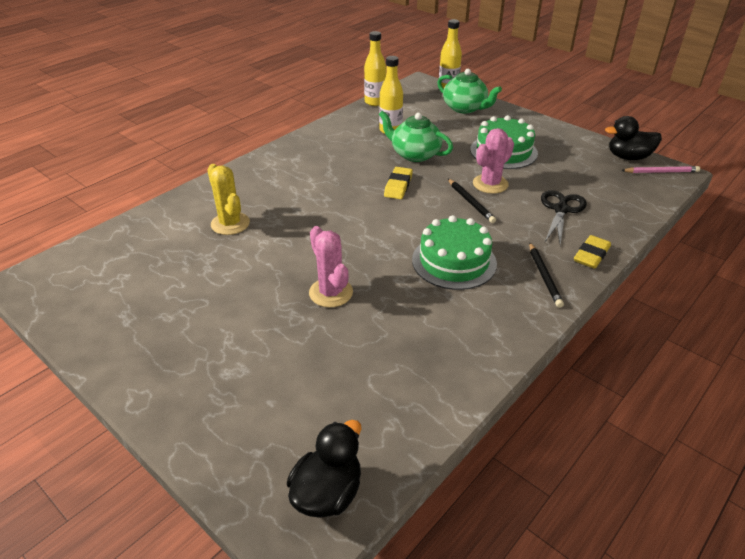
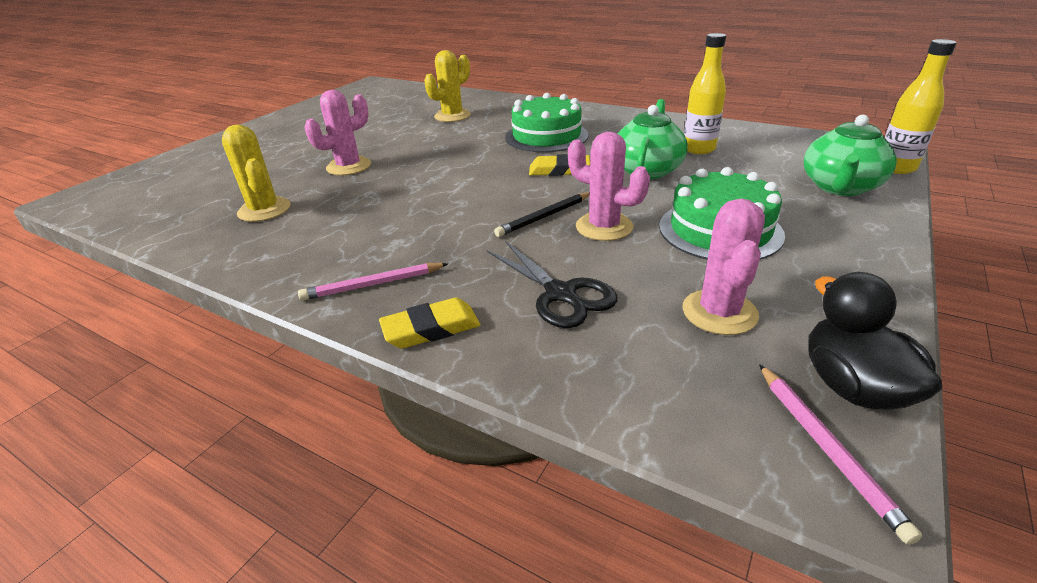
camera: 80 degrees right, 5 degrees down
(327, 493) = (107, 200): black duck -> none
(375, 102) = (769, 131): yellow bottle -> none
(409, 343) = (264, 210): none -> yellow cactus
(454, 261) = (403, 219): green cake -> green cake (546, 136)
(544, 276) = (373, 285): black pencil -> pink pencil
(561, 210) = (560, 294): black scissors -> black scissors turned 45 degrees clockwise
(580, 171) = (719, 312): none -> pink cactus
(591, 255) = (431, 328): yellow eraser -> yellow eraser turned 45 degrees counterclockwise

